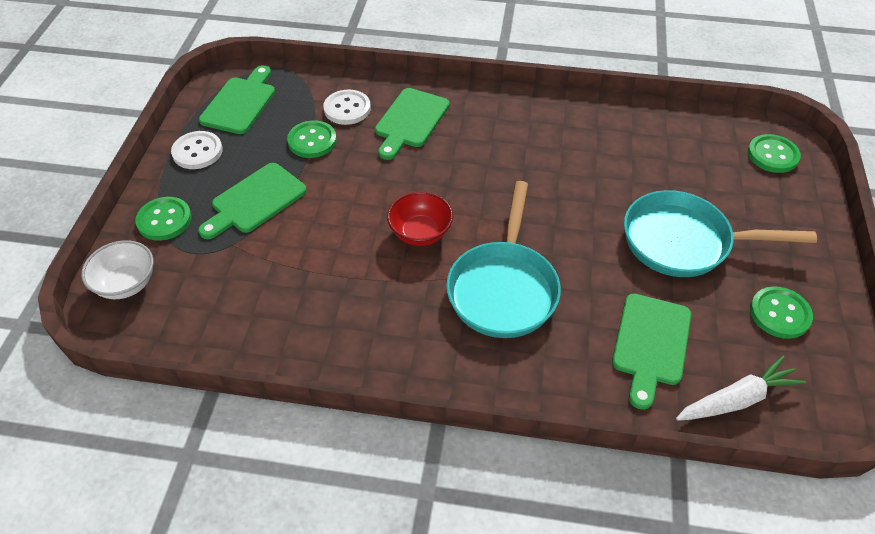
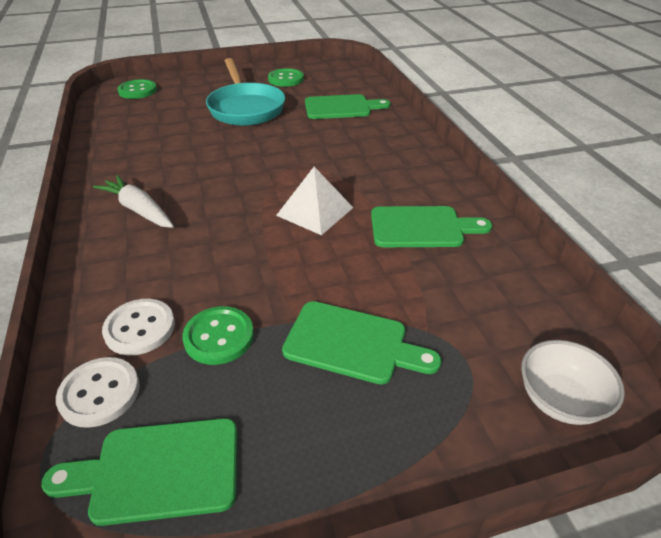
camera: 115 degrees left, 10 degrees down
(164, 220) = (447, 423): green button -> none
(197, 152) = (301, 465): white button -> white button (99, 393)
(410, 121) = (150, 265): green cutting board -> green cutting board (422, 227)
(420, 233) = (315, 211): red bowl -> white pyramid
(503, 288) = (341, 160): turquoise pan -> none
(737, 399) = (356, 84): white carrot -> white carrot (138, 210)

